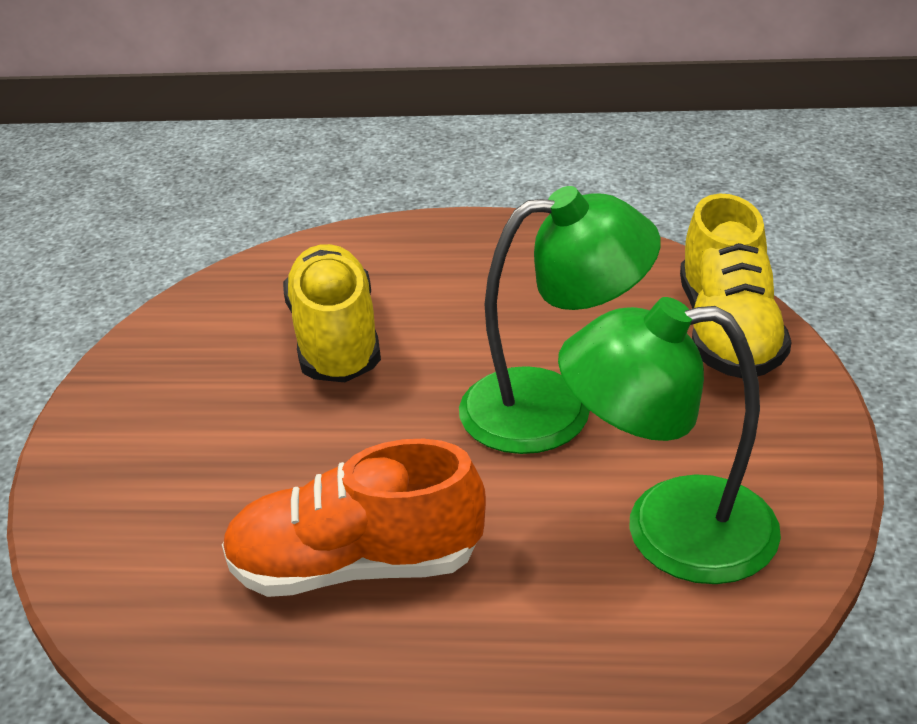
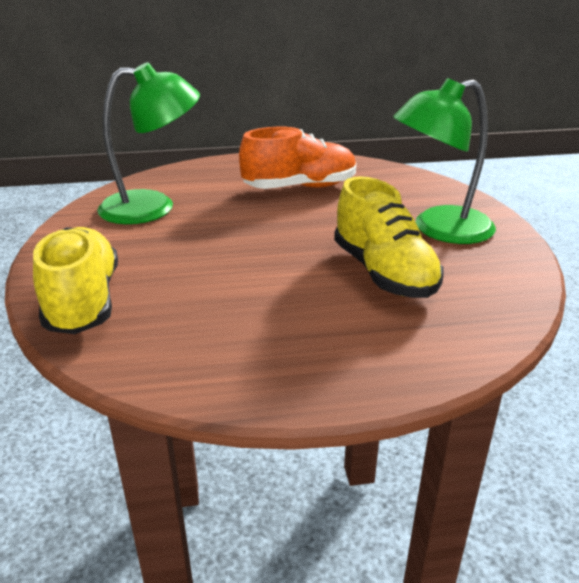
camera: 165 degrees right, 5 degrees down
(553, 407) = (216, 248): green lamp -> green lamp (439, 229)

